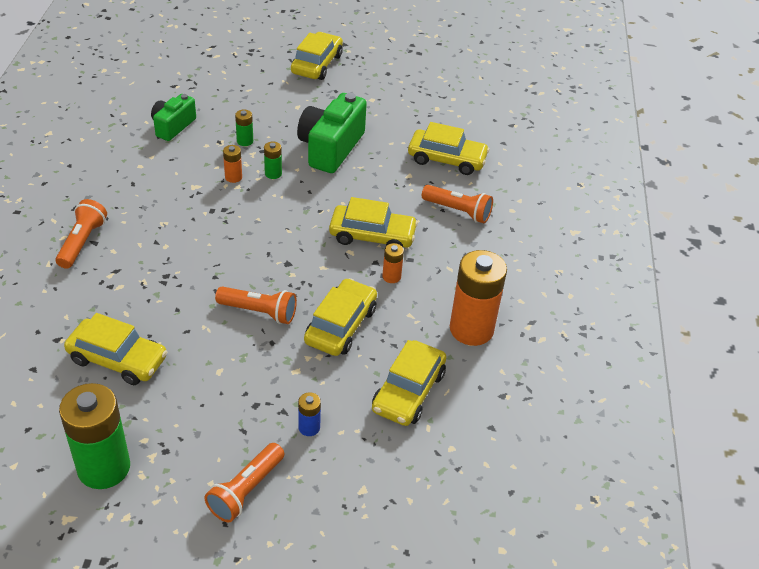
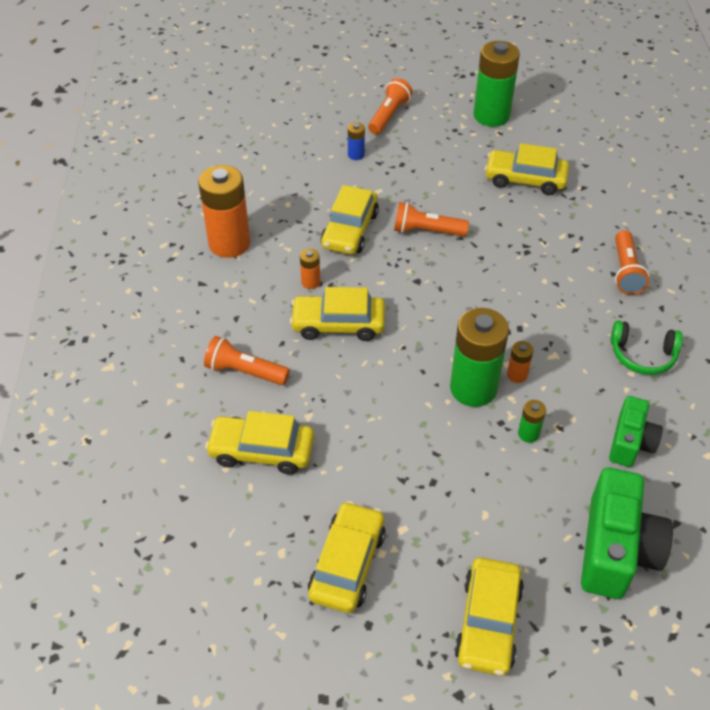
camera: 175 degrees right, 5 degrees up
(121, 176) = (642, 355): none -> green headphones
(273, 174) = (473, 388): green battery -> green battery, size x2.27
(331, 148) = (416, 443): green camera -> green camera (615, 549)
(408, 391) = (282, 188): yellow car -> yellow car (347, 564)

